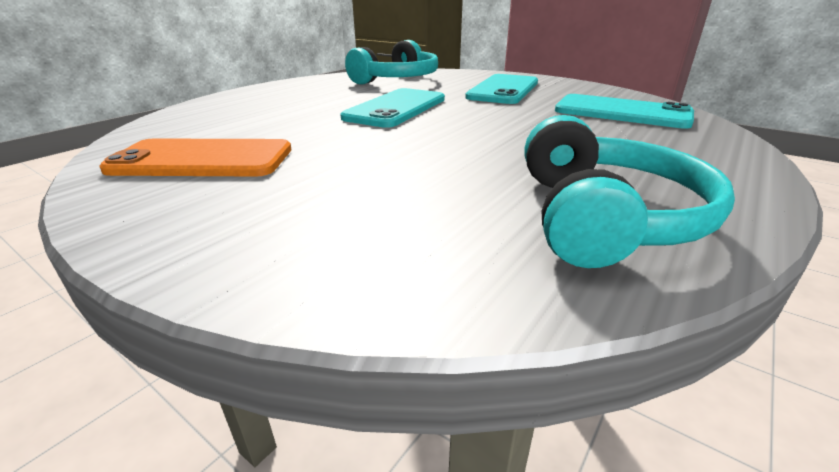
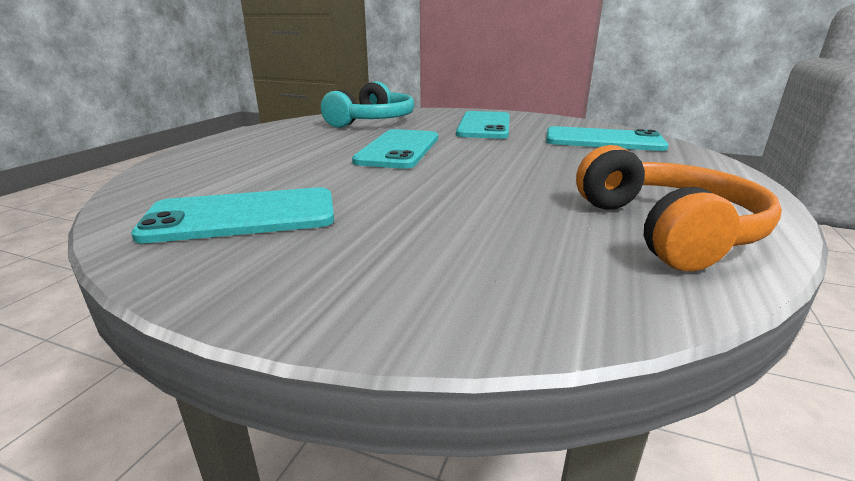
camera: 15 degrees left, 5 degrees down
(202, 160) = (242, 216): orange phone -> turquoise phone
(604, 217) = (667, 229): turquoise headphones -> orange headphones

